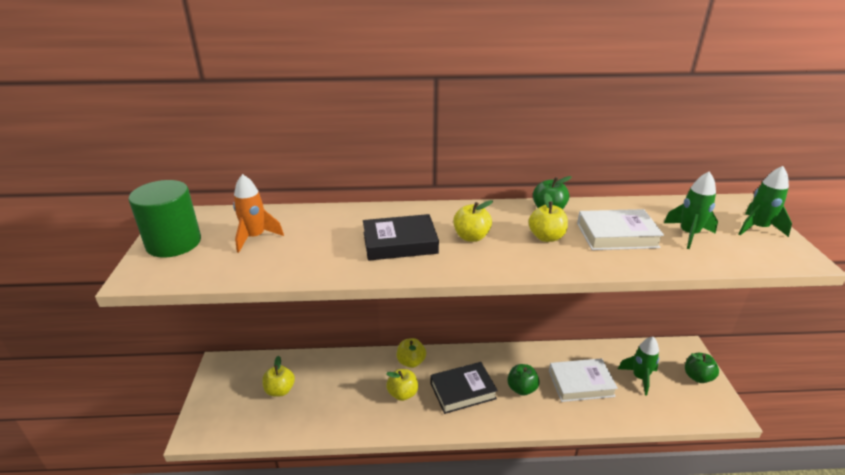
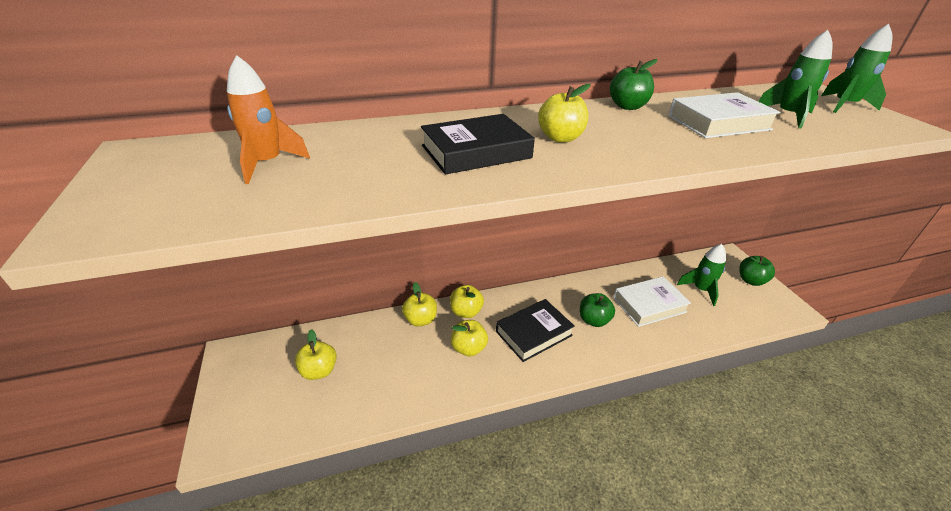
camera: 15 degrees left, 5 degrees up
(174, 243) = (136, 182): green cylinder -> none
(546, 237) = (646, 131): yellow apple -> yellow apple (420, 320)

